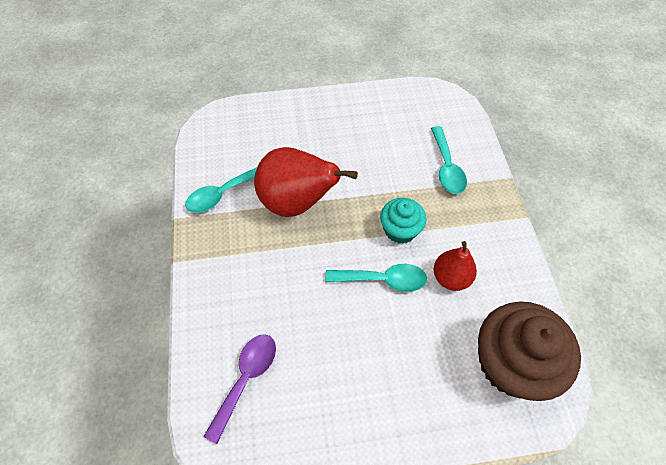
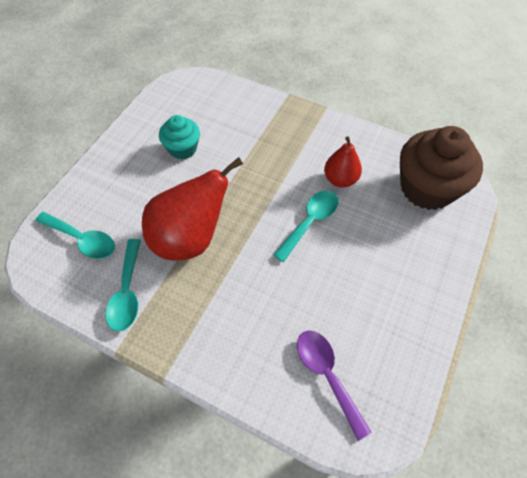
camera: 55 degrees left, 0 degrees up
(400, 230) = (276, 184): turquoise cupcake -> turquoise cupcake (182, 148)
(446, 167) = (248, 122): turquoise spoon -> turquoise spoon (82, 239)

